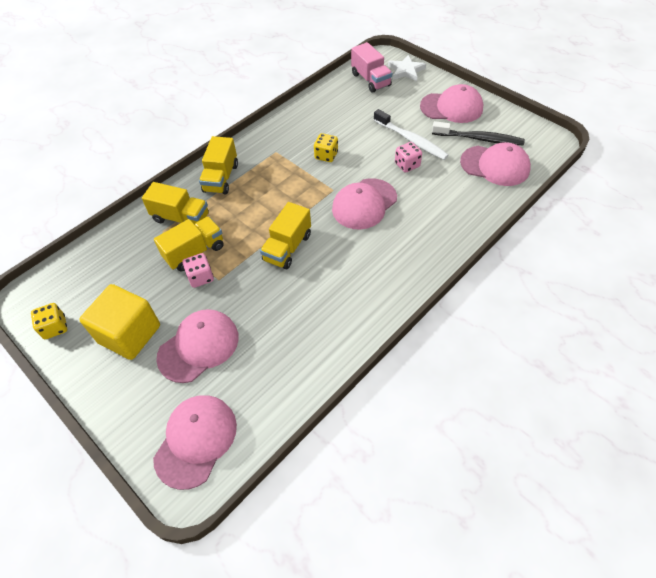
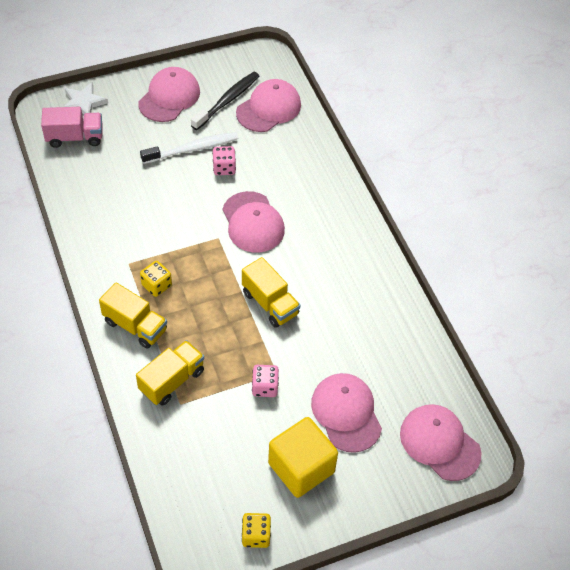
camera: 70 degrees left, 0 degrees up
(194, 252) = (228, 382): yellow truck -> none
(326, 155) = (166, 224): yellow dice -> yellow dice (156, 285)

